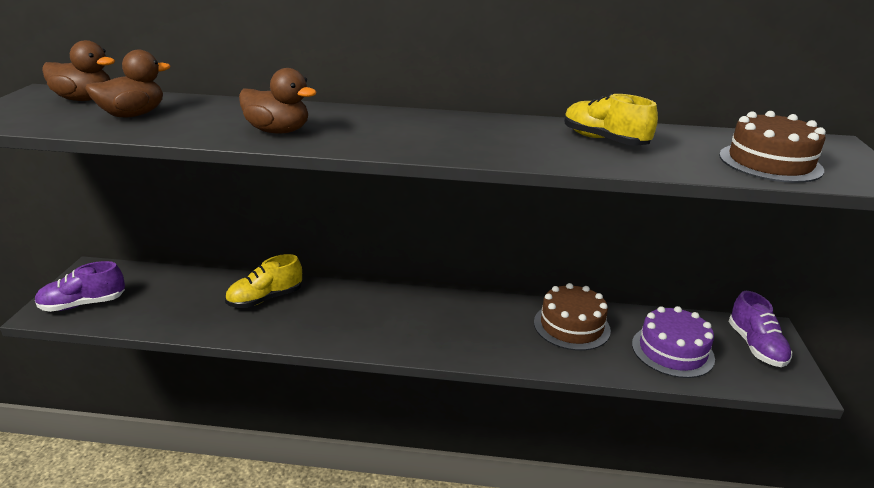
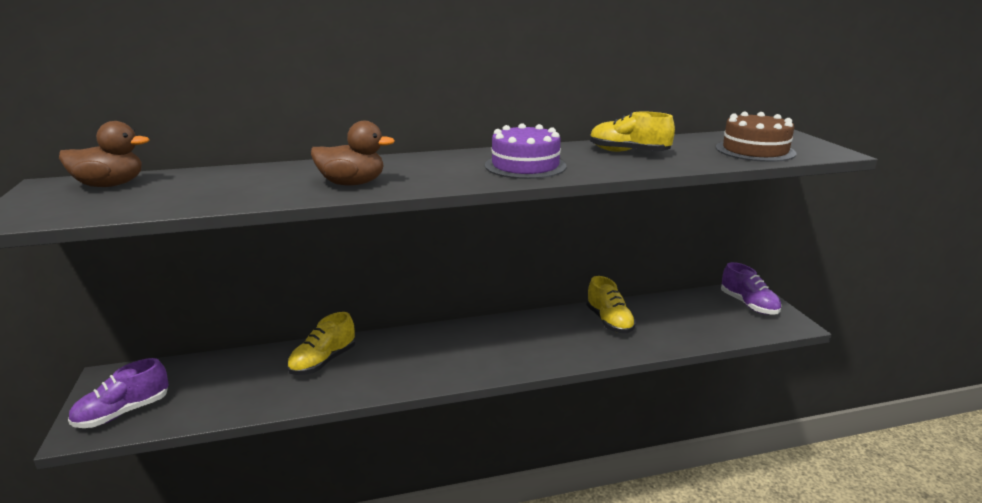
camera: 20 degrees left, 5 degrees down
(133, 115) = (185, 191): brown duck -> none
(571, 326) = (609, 321): brown cake -> yellow shoe
(672, 351) = (695, 322): purple cake -> purple cake (525, 166)

